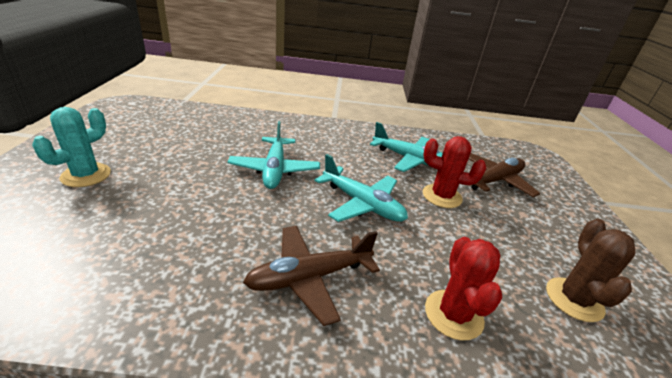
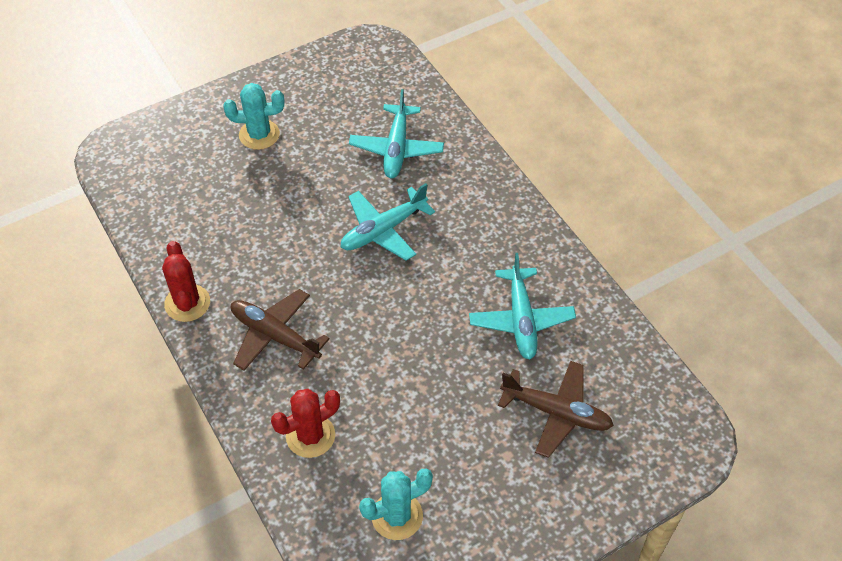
camera: 60 degrees right, 20 degrees up
(362, 204) = (393, 320): turquoise plane -> turquoise plane (396, 149)
(442, 196) = (470, 375): red cactus -> red cactus (187, 303)
(574, 299) = (397, 516): brown cactus -> turquoise cactus

